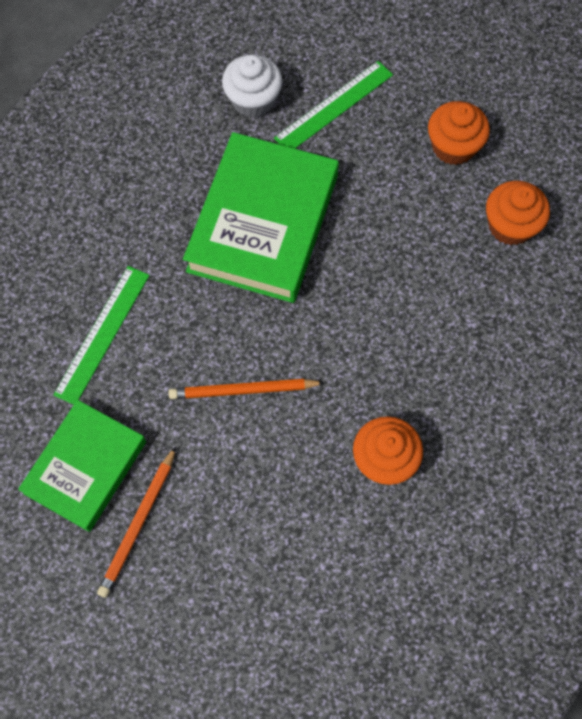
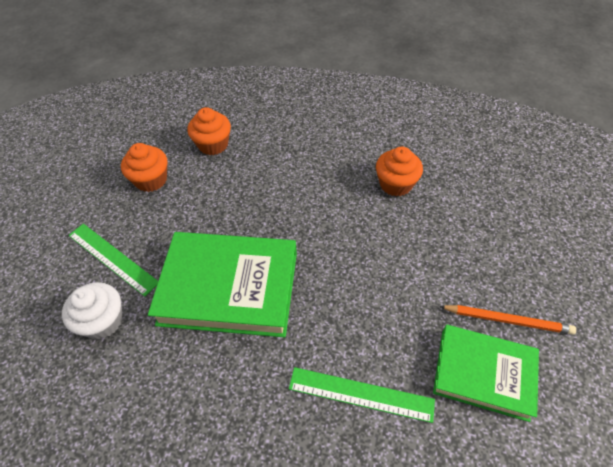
camera: 100 degrees left, 15 degrees down
(243, 390) = (376, 272): orange pencil -> none

